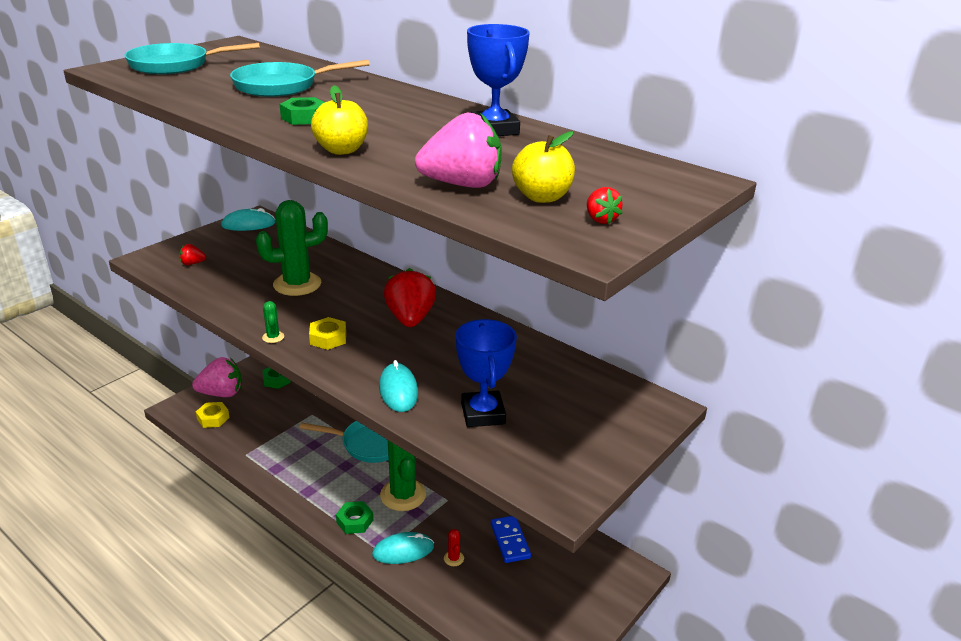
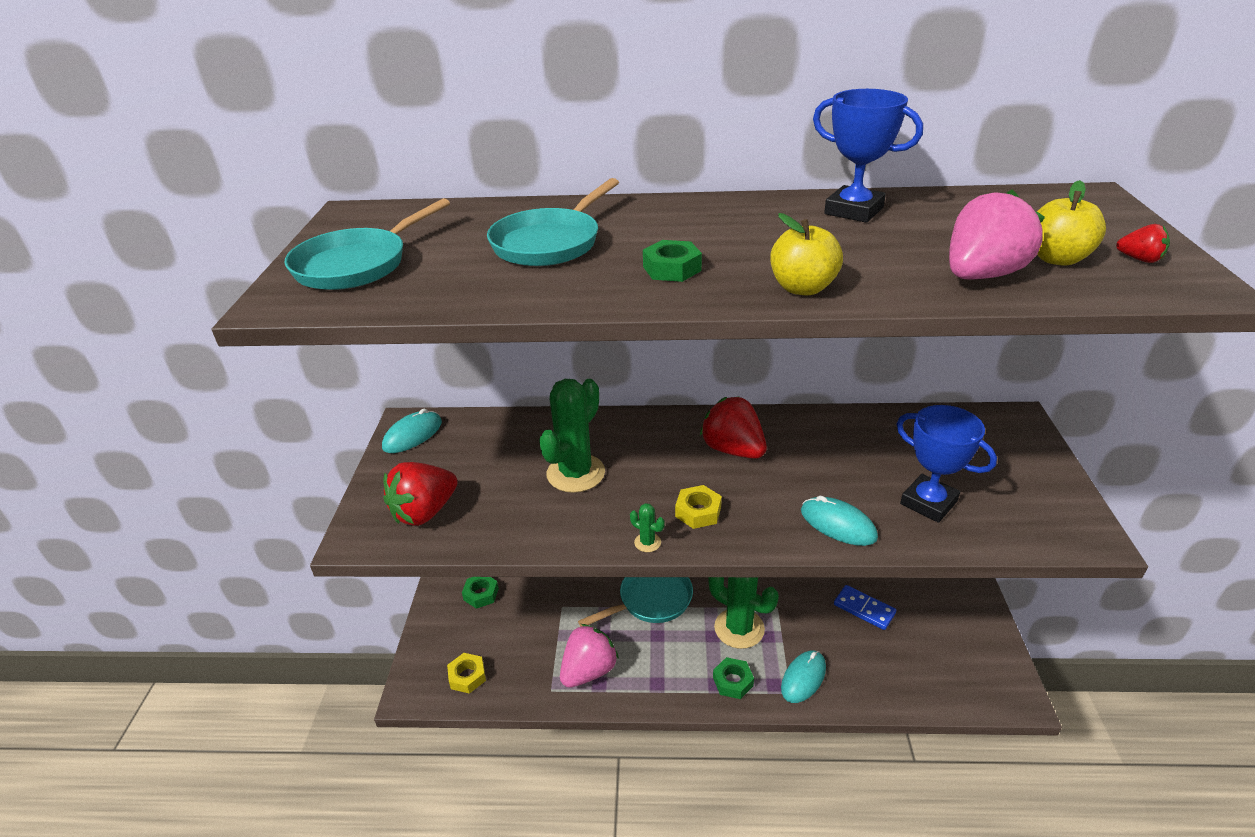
camera: 35 degrees left, 5 degrees up
(192, 263) = (424, 512): red strawberry -> red strawberry, size x2.17
(221, 393) = (441, 644): pink strawberry -> pink strawberry (589, 670)
(453, 558) = (846, 655): red cactus -> none

